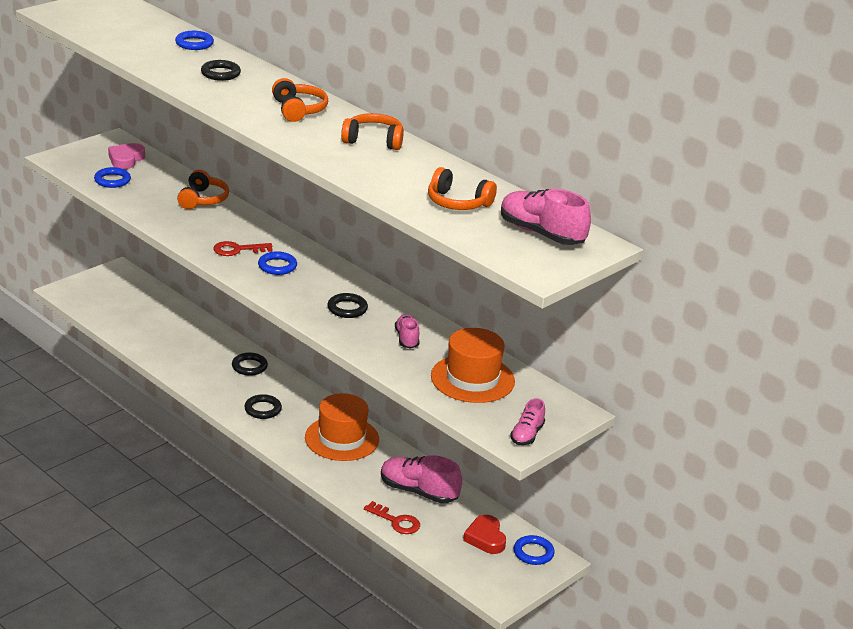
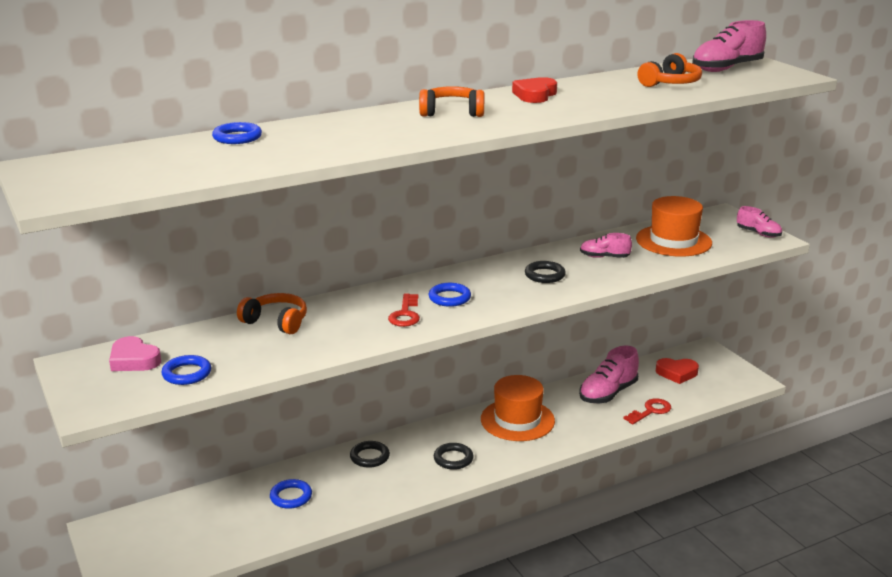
camera: 70 degrees left, 5 degrees down
(220, 73) = (336, 133): black ring -> none
(373, 140) = (535, 95): orange headphones -> red heart
(533, 553) = (697, 356): blue ring -> blue ring (291, 497)

